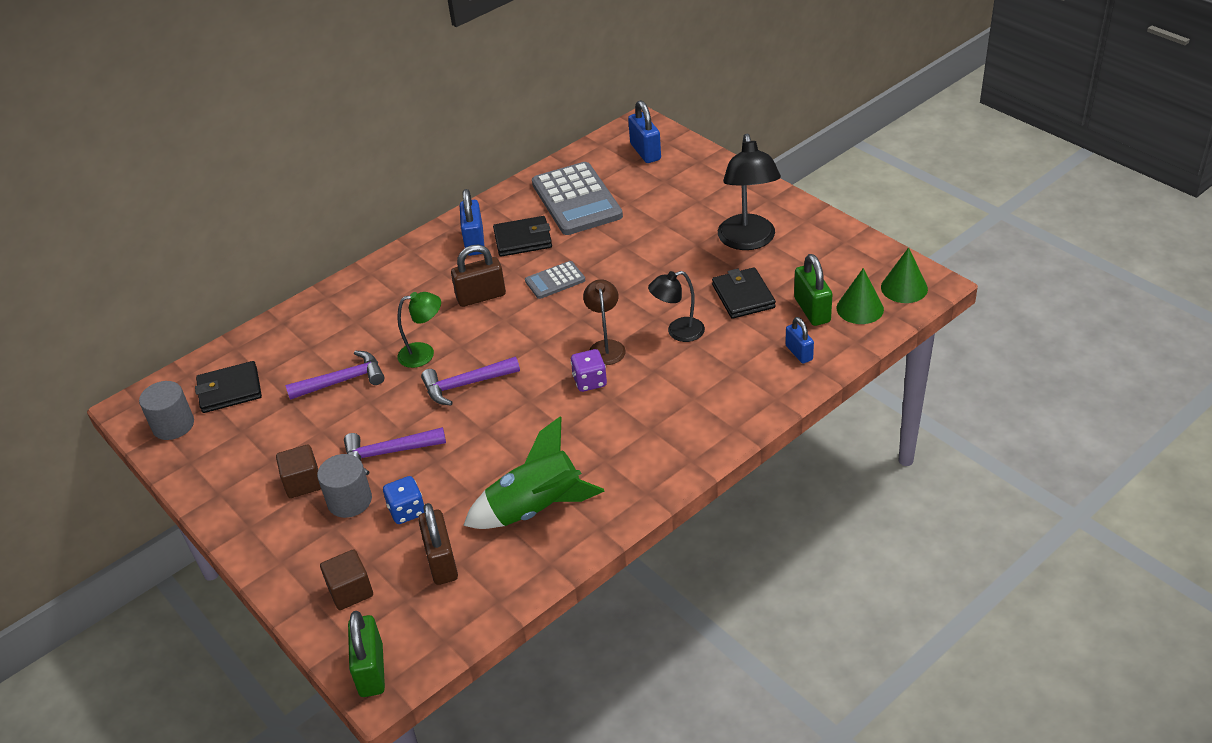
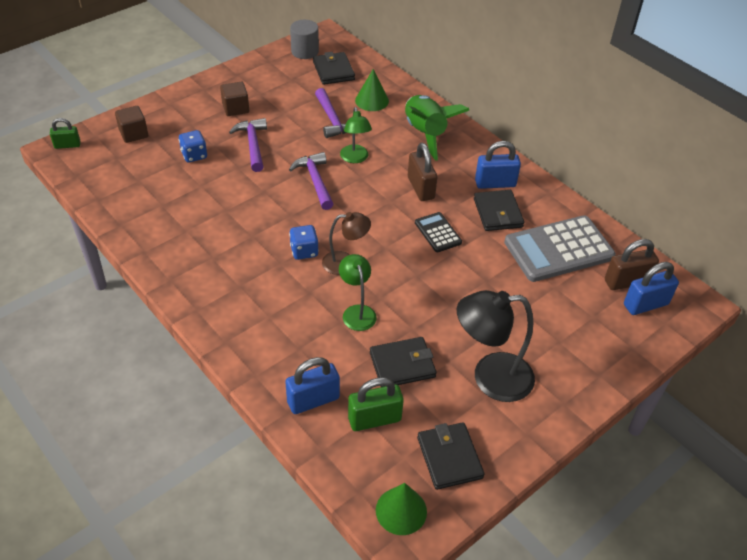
camera: 85 degrees right, 5 degrees up
(349, 501) = (212, 129): grey cylinder -> none
(371, 670) = (67, 145): green padlock -> green padlock, size x0.64
(441, 562) = (142, 172): brown padlock -> brown padlock (626, 281)
(535, 509) = (174, 218): green rocket -> green rocket (425, 134)
(555, 281) = (438, 232): grey calculator -> black calculator
(590, 381) = (304, 251): purple dice -> blue dice
(678, 332) = (357, 312): black lamp -> green lamp
(799, 353) = (313, 400): blue padlock -> blue padlock, size x1.56
(842, 262) = (449, 457): none -> black wallet
(860, 308) = (372, 462): green cone -> green cone (372, 100)

